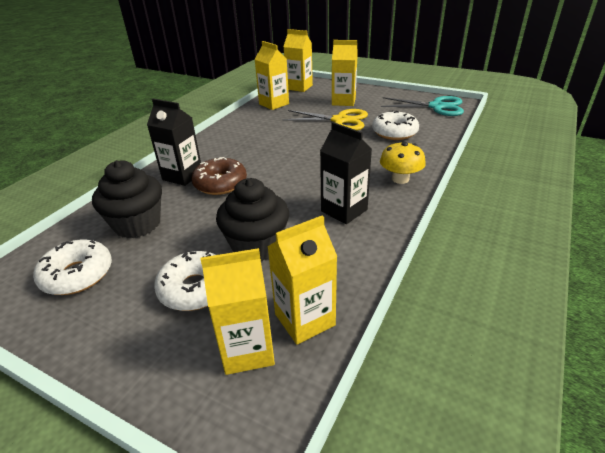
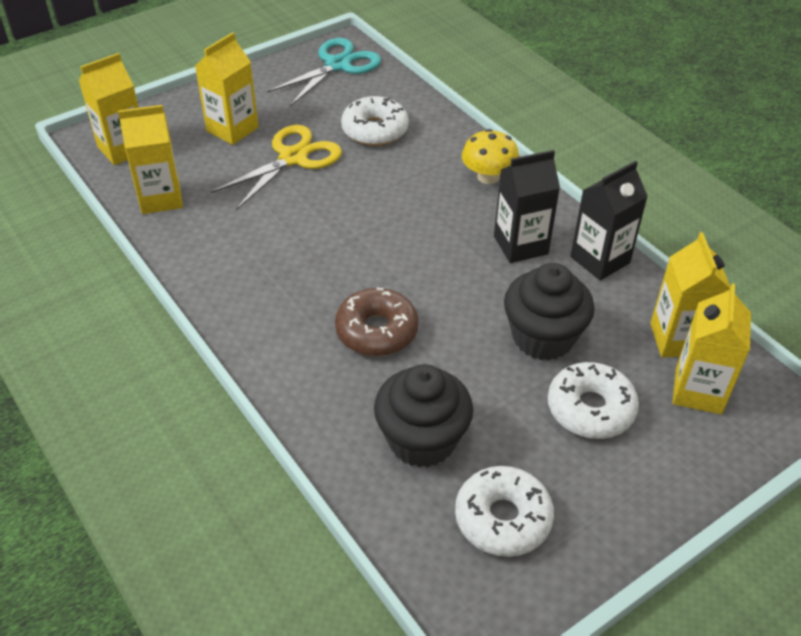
camera: 65 degrees left, 10 degrees up
(182, 176) = (321, 365): black carton -> black carton (600, 260)

